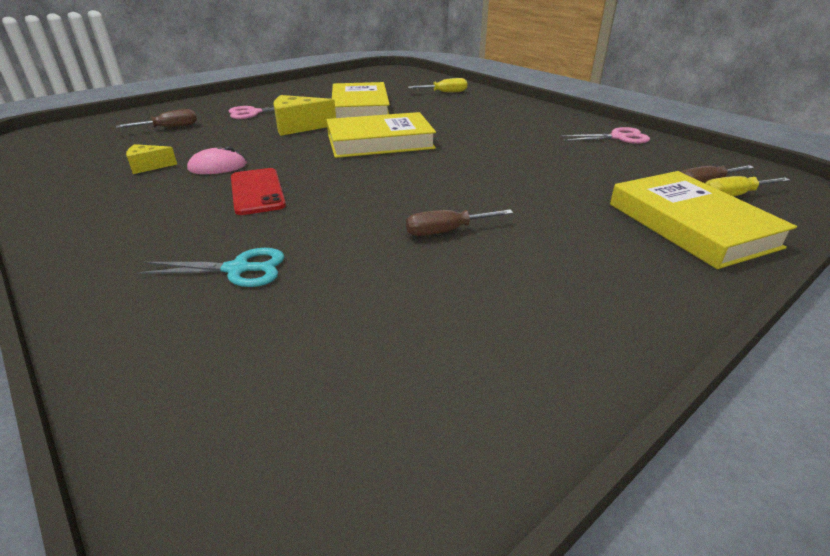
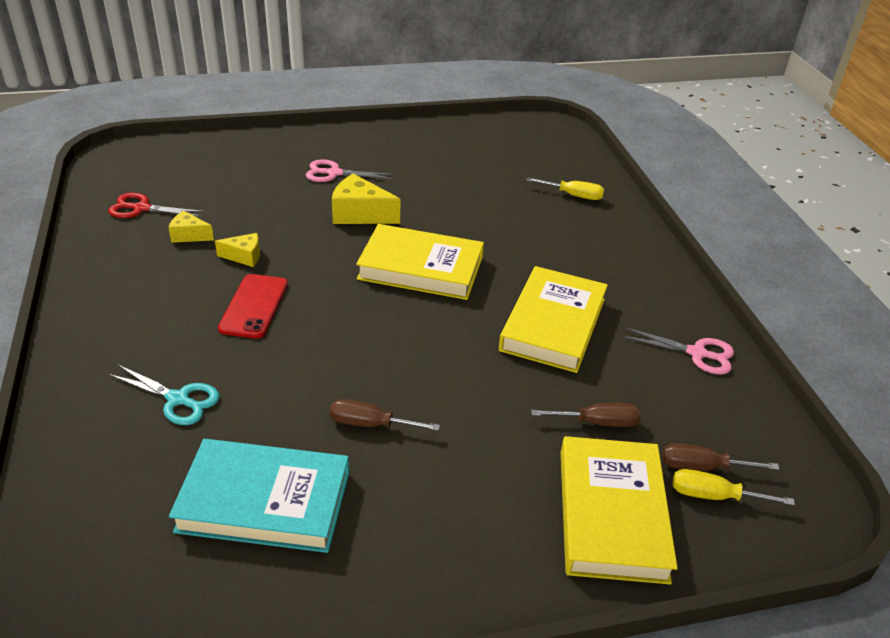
camera: 25 degrees right, 5 degrees up
(82, 161) = (141, 208): none -> red scissors
(169, 128) = (240, 176): brown screwdriver -> brown screwdriver (597, 422)
(217, 167) = (244, 257): pink mouse -> yellow cheese
(360, 108) = (449, 197): yellow book -> yellow book (553, 324)
(410, 313) = (264, 501): none -> turquoise book

